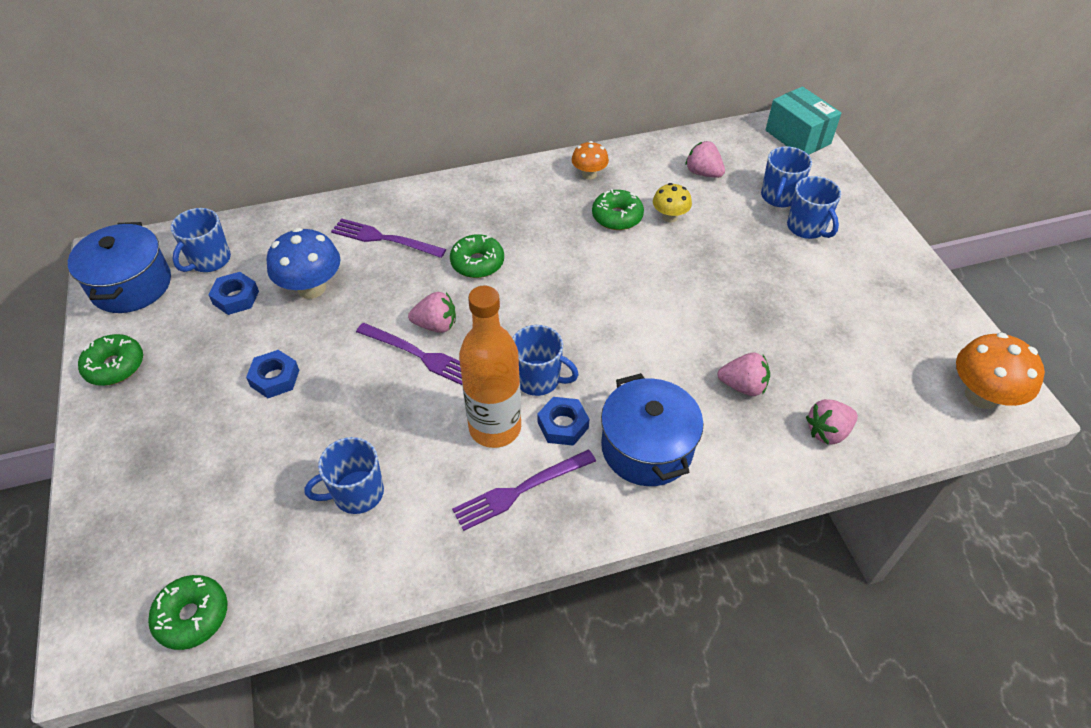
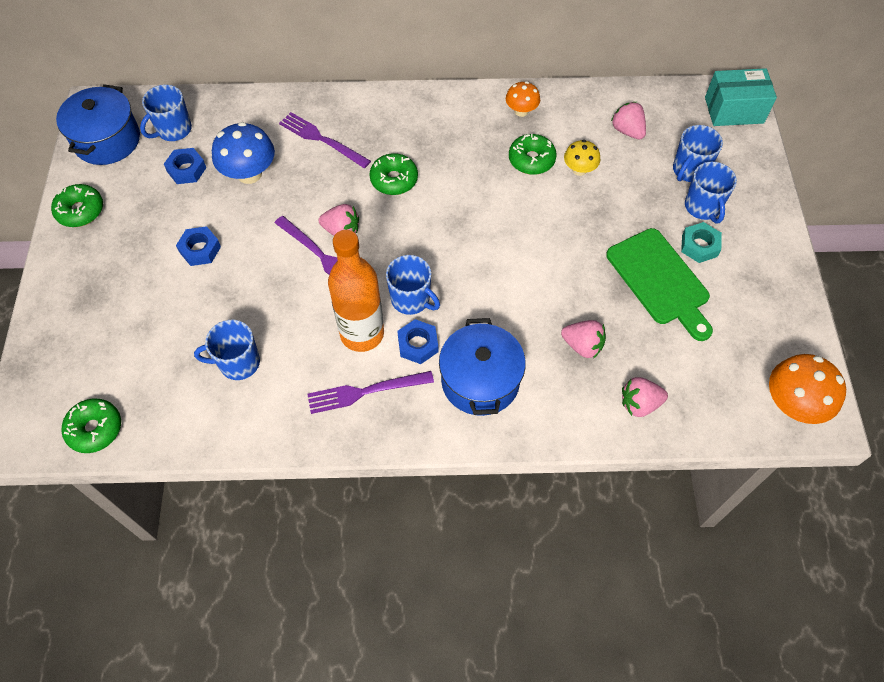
camera: 15 degrees right, 10 degrees up
(795, 304) = (660, 280): none -> green cutting board
(797, 137) = (734, 110): turquoise box -> turquoise box turned 75 degrees counterclockwise
(819, 264) = (699, 246): none -> turquoise nut

